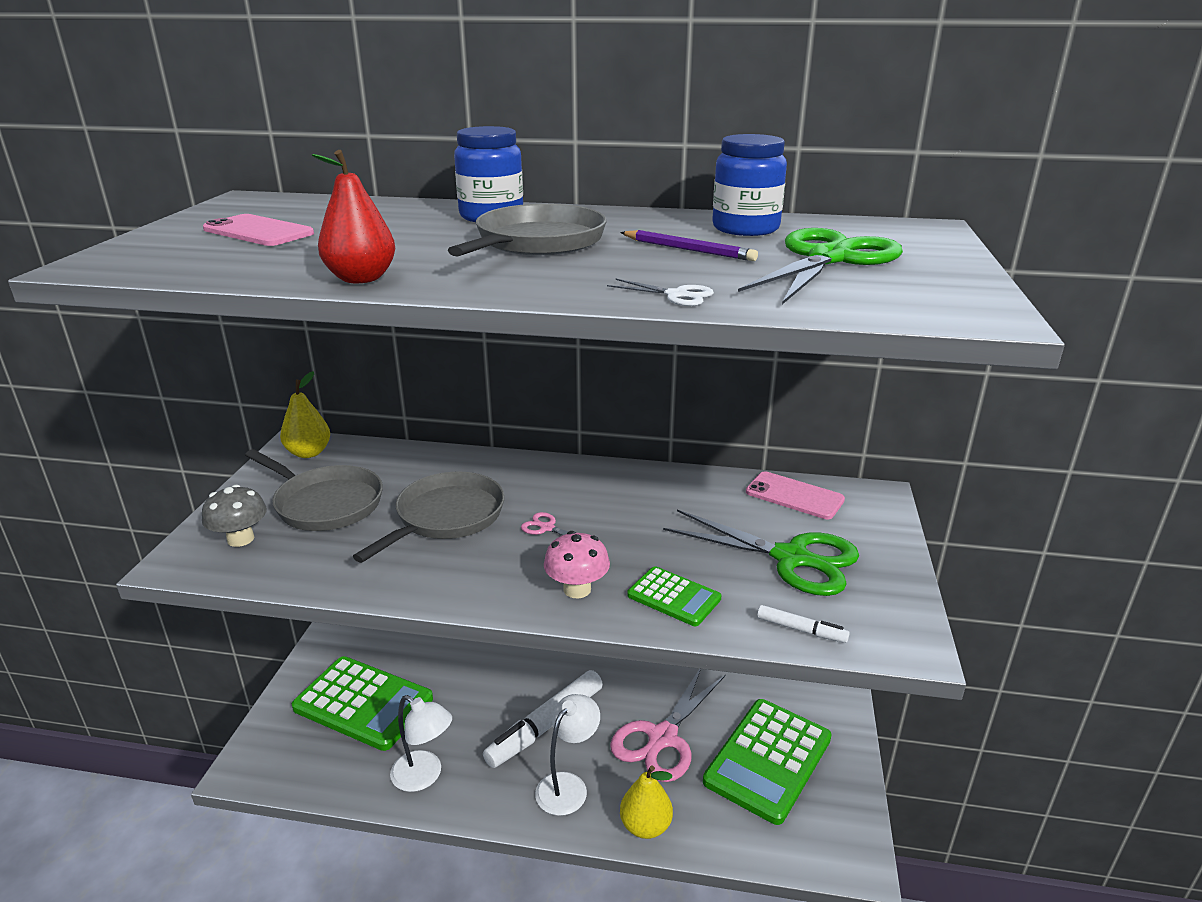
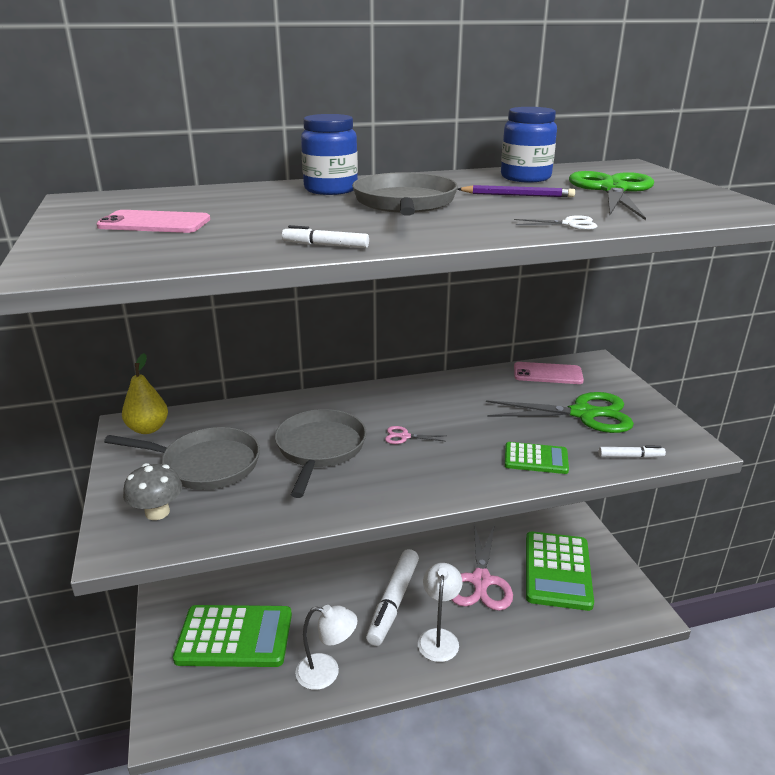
camera: 25 degrees left, 0 degrees up
(361, 279) = (325, 245): red pear -> white marker
(577, 589) = (467, 472): pink mushroom -> none
(645, 826) = (510, 644): yellow pear -> none

